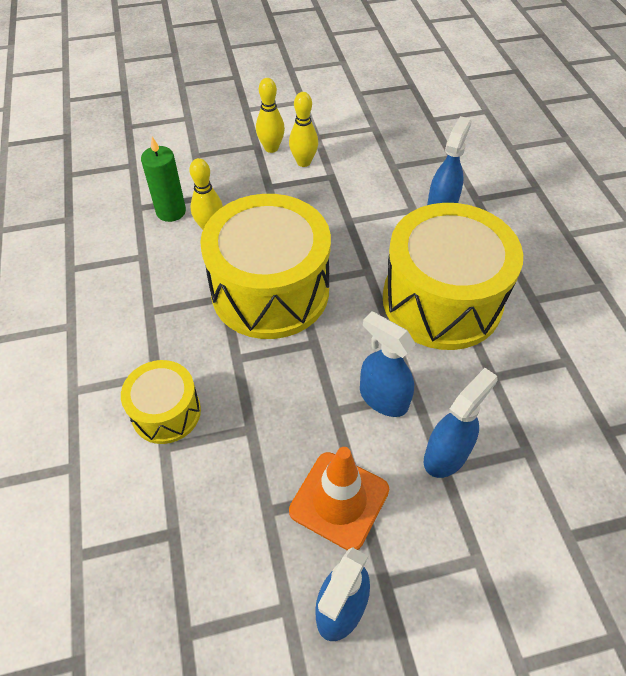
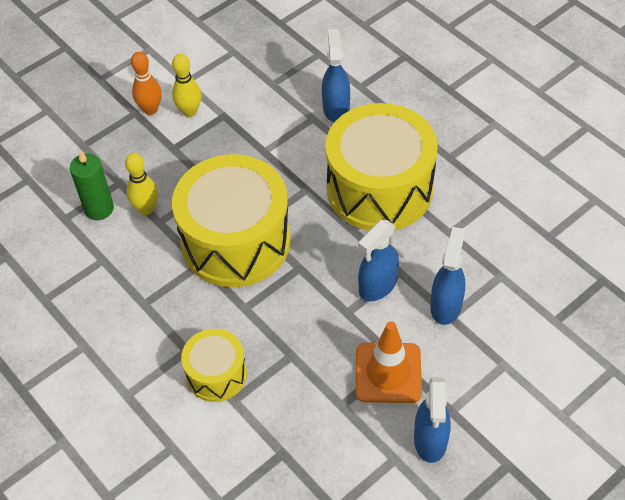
camera: 25 degrees left, 0 degrees up
(271, 148) = (150, 109): yellow bowling pin -> orange bowling pin
(383, 398) = (377, 286): blue spray bottle -> blue spray bottle turned 60 degrees counterclockwise

